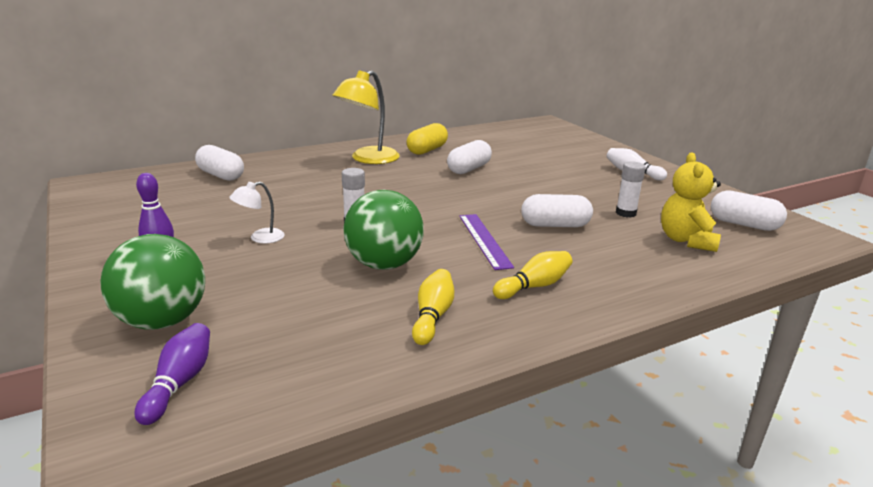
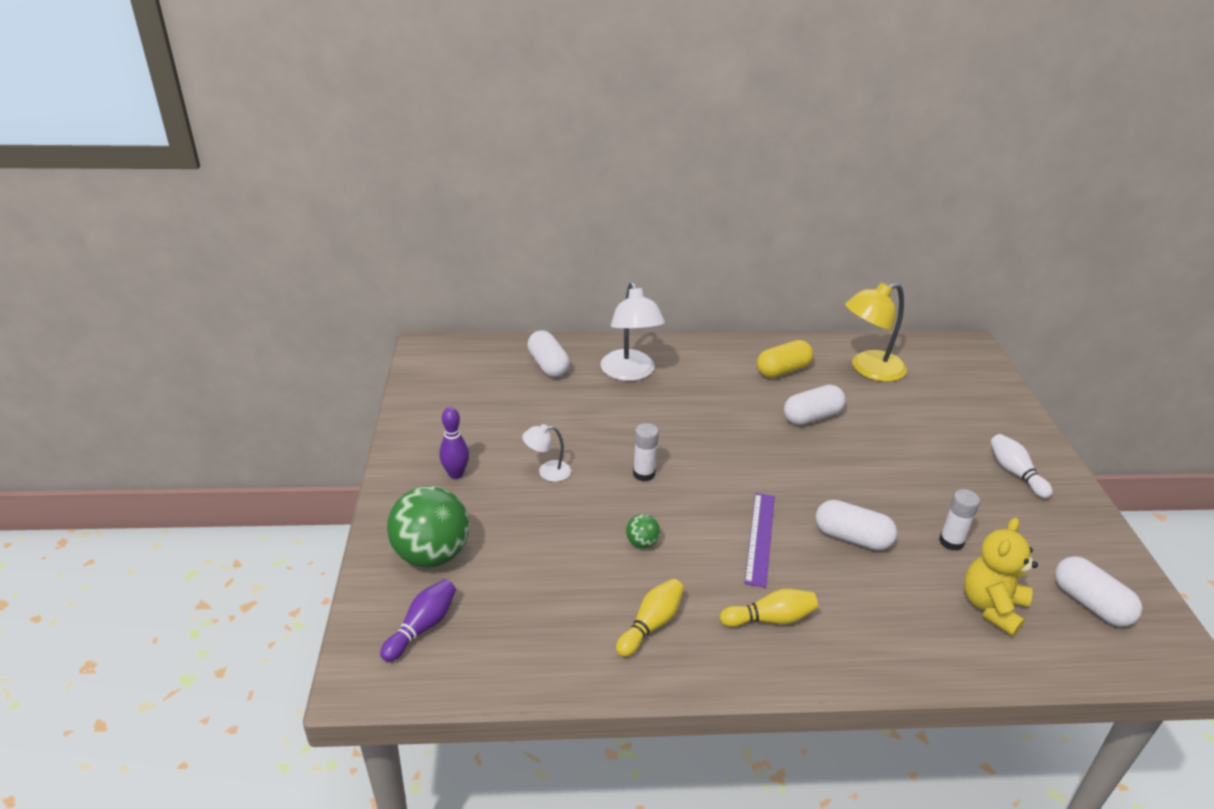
camera: 25 degrees right, 10 degrees up
(301, 169) = (630, 373): none -> white lamp
(368, 159) = (708, 372): yellow lamp -> yellow lamp (869, 369)
(384, 264) = (642, 543): green ball -> green ball, size x0.44

